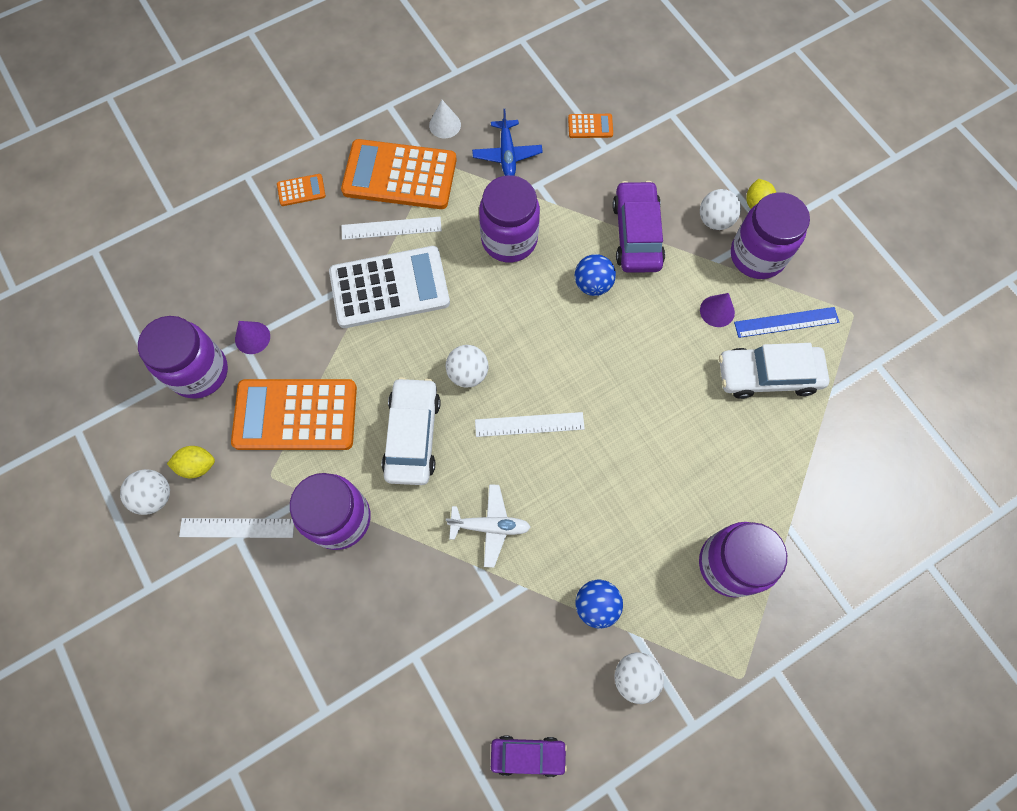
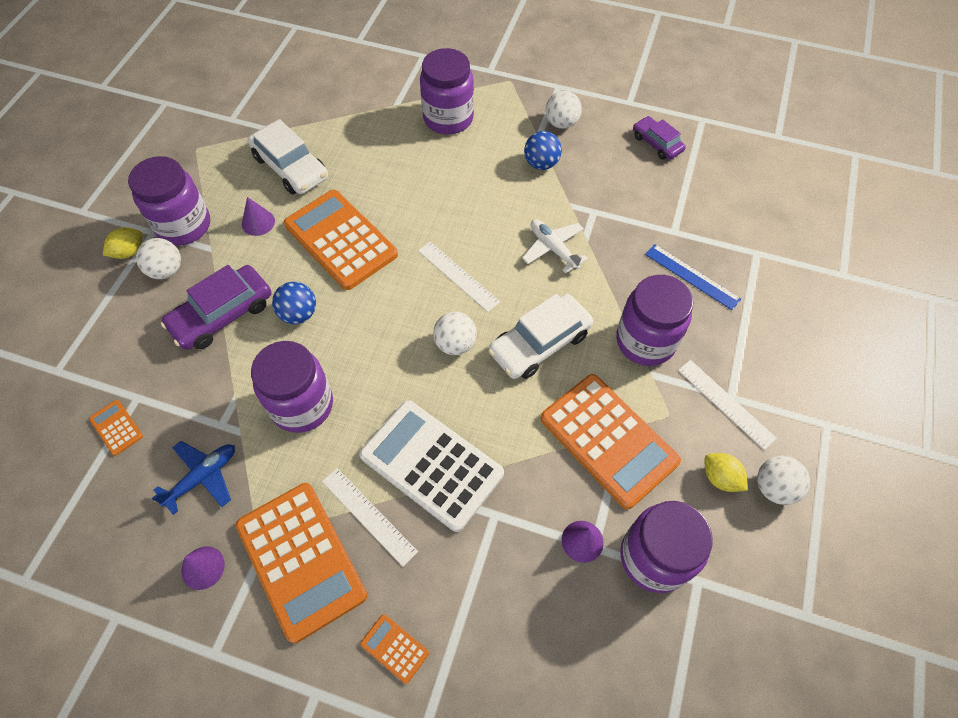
camera: 130 degrees left, 10 degrees down
(445, 125) = (203, 567): white cone -> purple cone
(645, 361) = (341, 240): none -> orange calculator
(786, 322) = (235, 179): blue ruler -> blue ruler (692, 276)

